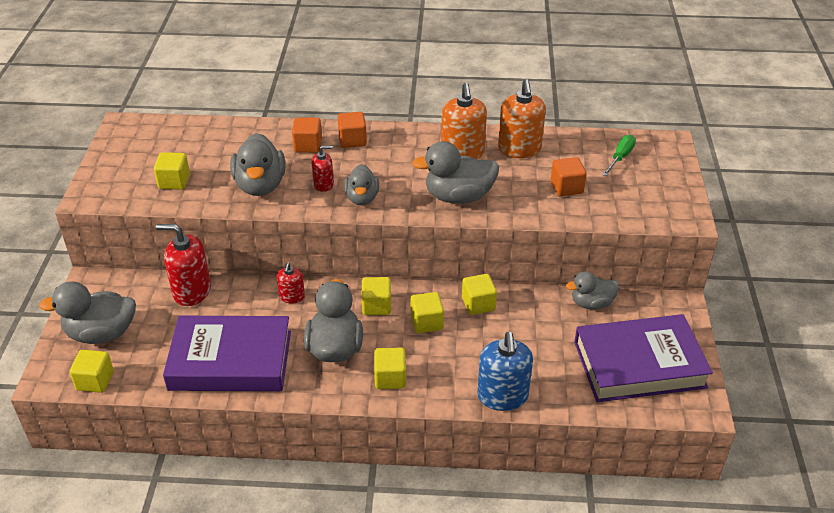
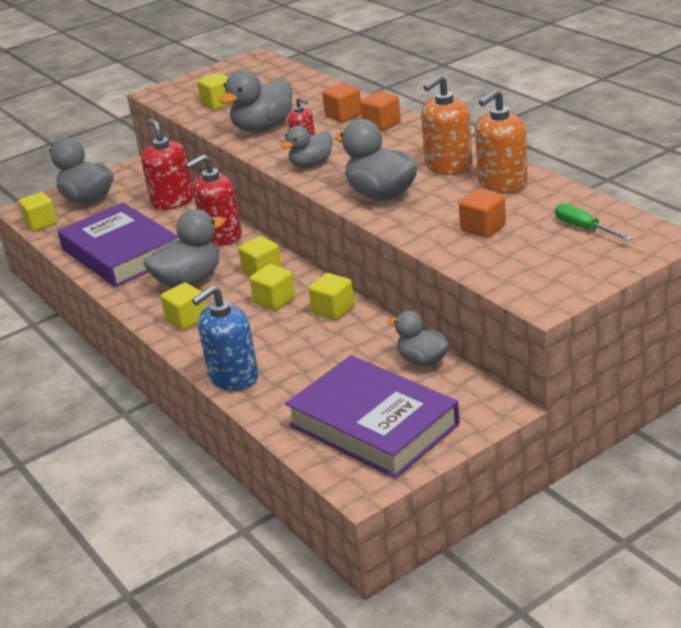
camera: 55 degrees right, 10 degrees down
(292, 297) = (221, 236): red soap dispenser -> red soap dispenser, size x1.80
(620, 157) = (584, 228): green screwdriver -> green screwdriver turned 120 degrees counterclockwise

